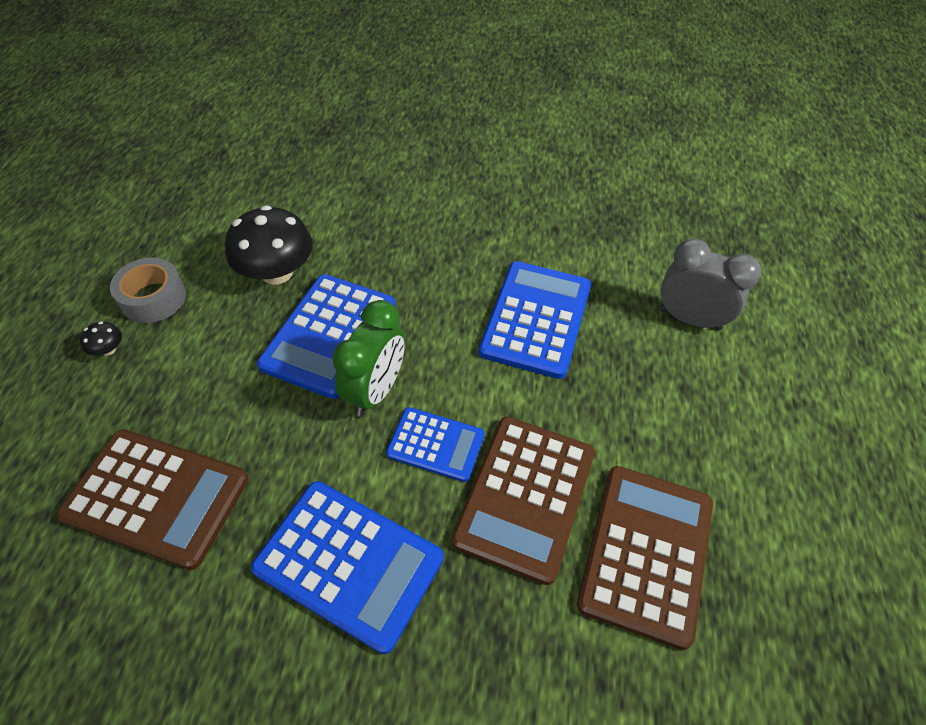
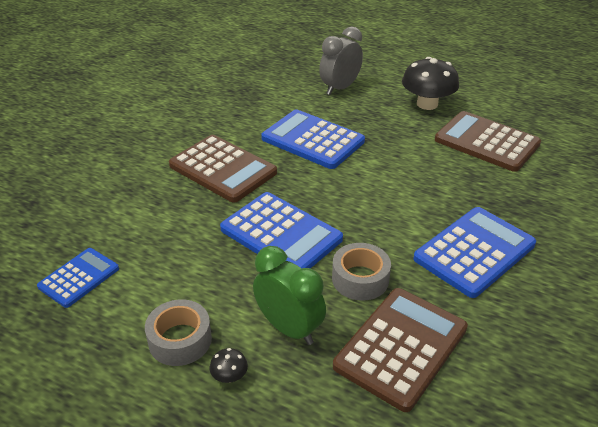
camera: 70 degrees left, 15 degrees down
(266, 432) = (360, 279): none -> grey tape
(277, 272) = (196, 255): black mushroom -> black mushroom (427, 104)
(375, 390) = (343, 219): green clock -> green clock (289, 328)
(435, 444) = (397, 200): blue calculator -> blue calculator (79, 278)
(525, 496) = (443, 173): brown calculator -> brown calculator (223, 169)

